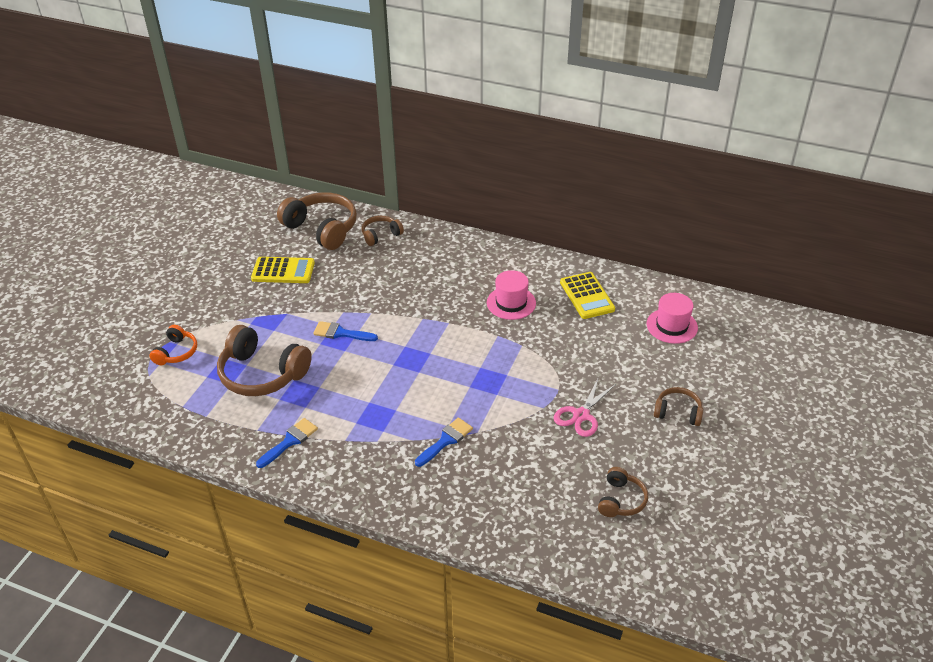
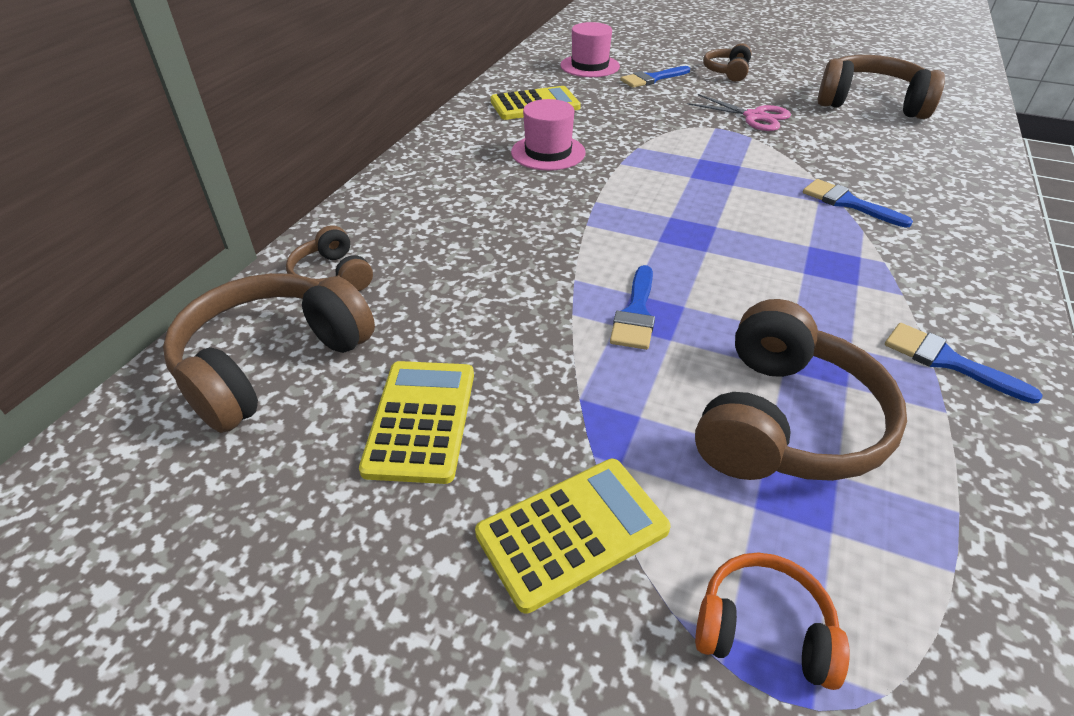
camera: 90 degrees left, 0 degrees up
(223, 310) = (572, 531): none -> yellow calculator
(621, 500) = (870, 103): brown headphones -> brown headphones, size x1.88
(651, 362) = (652, 79): none -> blue brush

